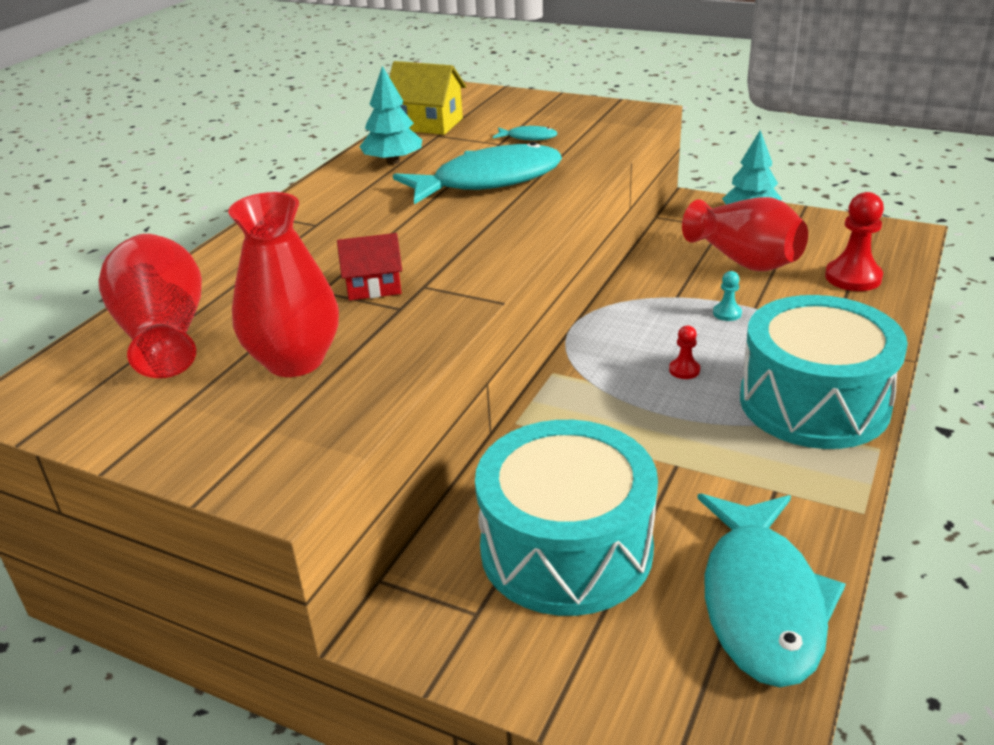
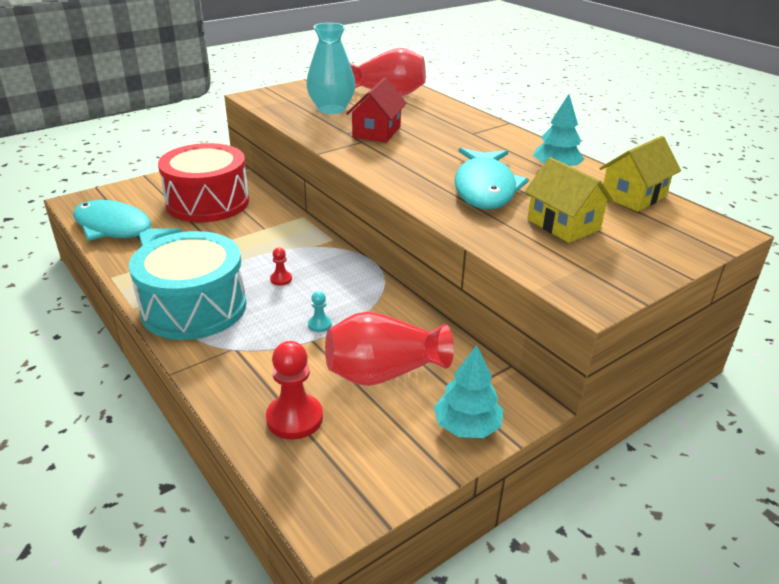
camera: 115 degrees right, 0 degrees up
(295, 361) = (331, 109): red vase -> turquoise vase
(374, 287) = (376, 132): red house -> red house, size x1.50
(528, 137) = (563, 224): turquoise fish -> yellow house
(566, 549) = (208, 202): turquoise drum -> red drum

